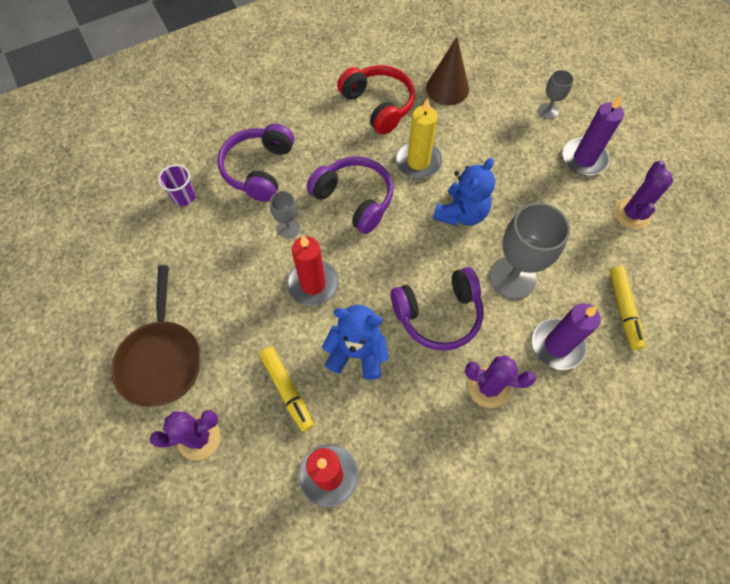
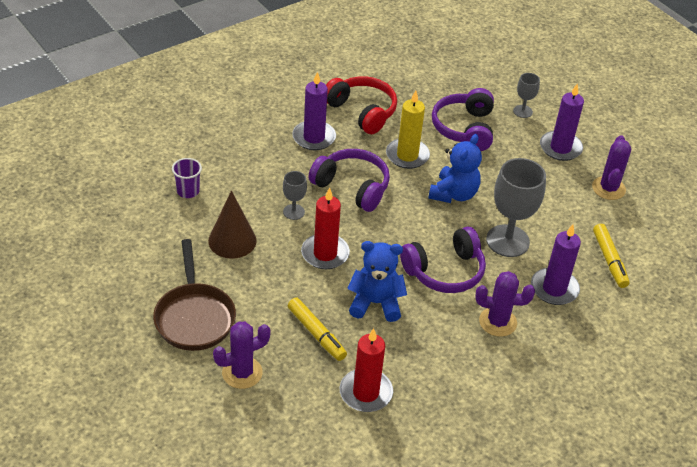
camera: 10 degrees left, 20 degrees down
(259, 169) = (256, 167): purple headphones -> purple headphones (464, 128)
(324, 135) = (314, 137): none -> purple candle
(447, 88) = (425, 96): brown cone -> brown cone (232, 240)

